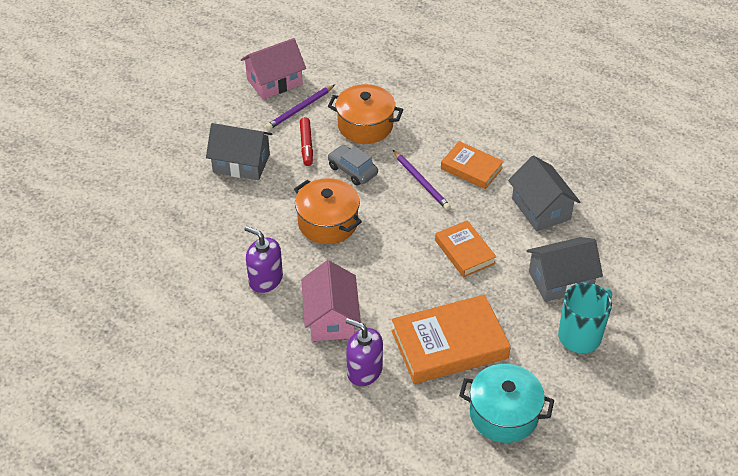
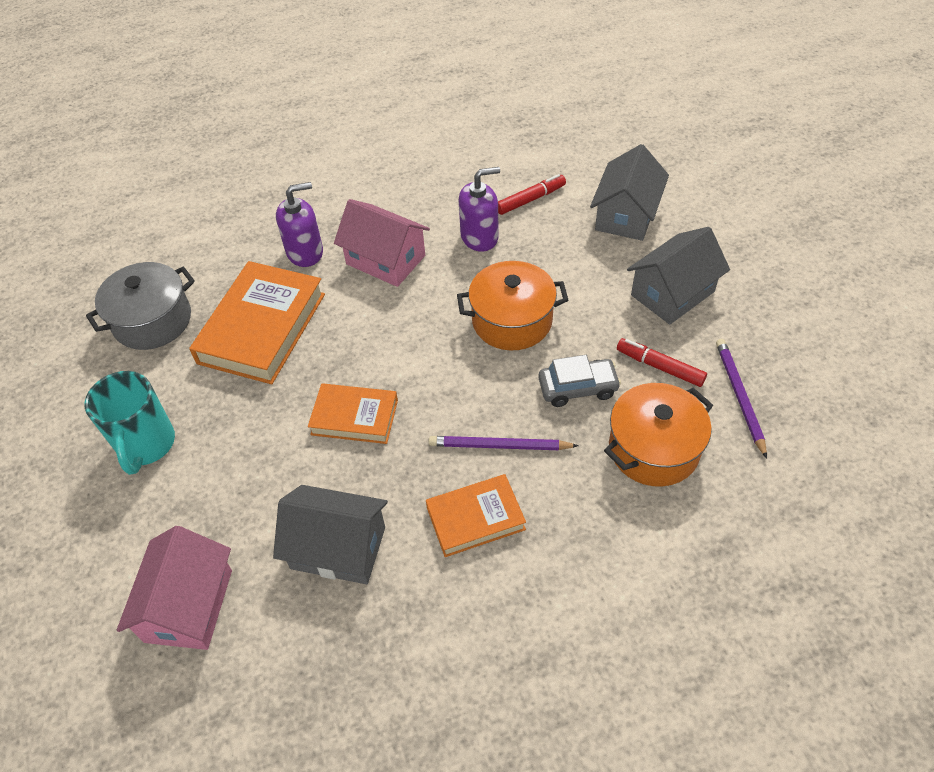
camera: 130 degrees right, 5 degrees up
(203, 272) = (530, 199): none -> red marker
(274, 82) = (820, 398): pink house -> pink house (189, 605)
(504, 414) = (152, 321): turquoise pot -> grey pot
(560, 280) = (224, 482): grey house -> grey house (626, 215)

